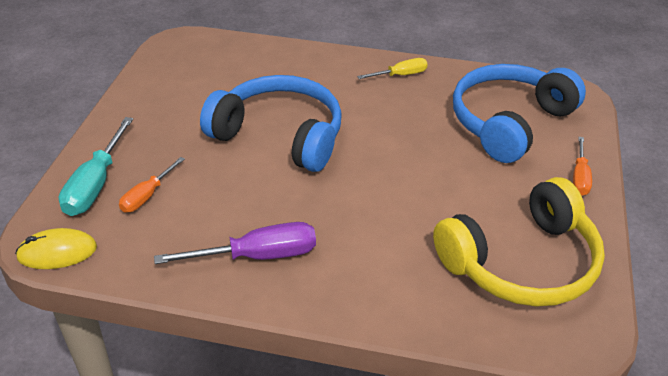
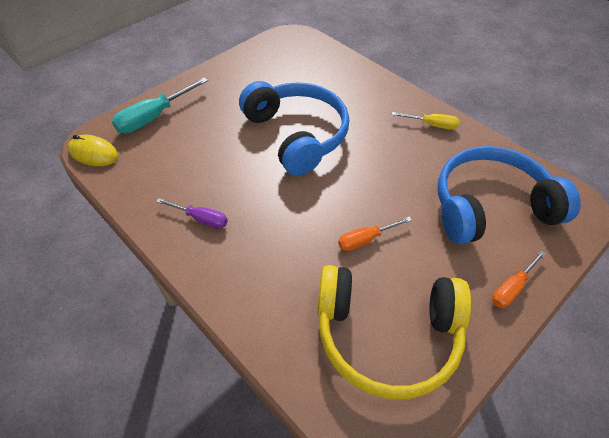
camera: 35 degrees right, 10 degrees up
(147, 196) = (175, 140): orange screwdriver -> orange screwdriver (365, 240)
(258, 256) = (201, 219): purple screwdriver -> purple screwdriver, size x0.61

